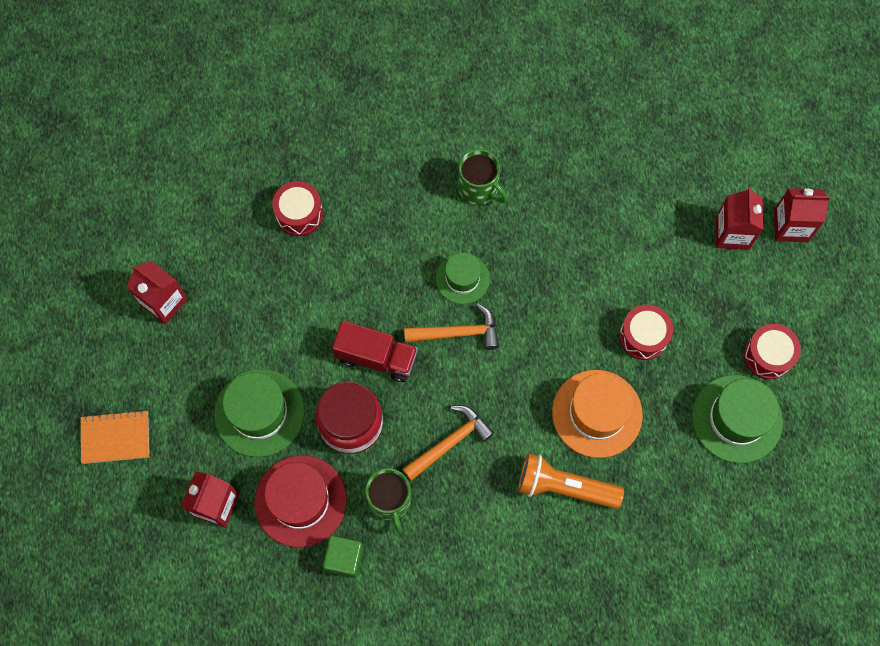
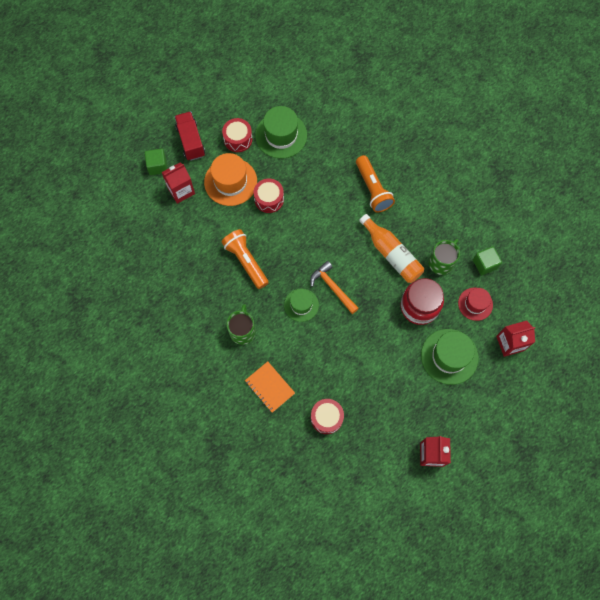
camera: 125 degrees left, 0 degrees up
(115, 437) = (519, 421): orange notebook -> orange notebook (270, 387)
(300, 501) = (475, 304): red hat -> red hat, size x0.62
(376, 357) = (376, 319): red truck -> red truck (191, 141)
(450, 442) = (391, 254): orange hammer -> orange bottle
(571, 250) = (246, 261): none -> orange flashlight
(597, 413) = (325, 197): orange hat -> orange hat (230, 182)
(790, 226) = (157, 166): red carton -> green cube

